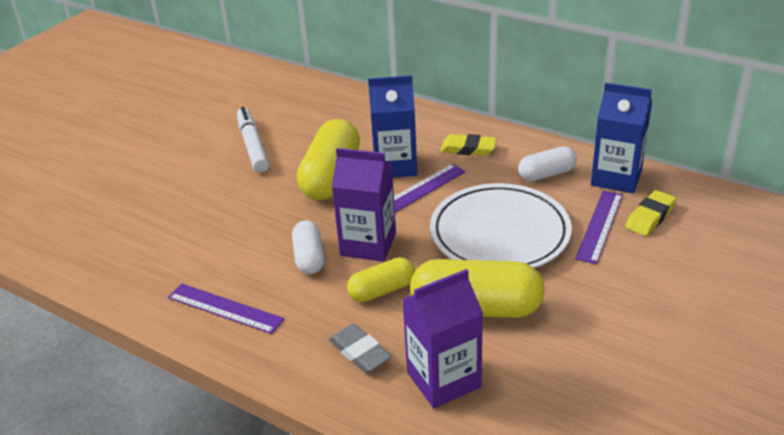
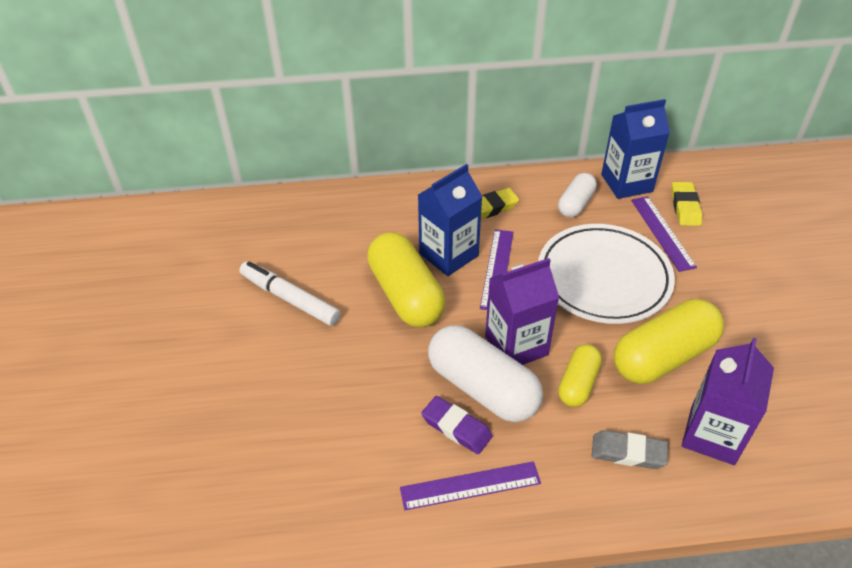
camera: 40 degrees left, 10 degrees up
(260, 271) = (456, 427): none -> purple eraser
(309, 257) = (483, 388): white capsule -> white capsule, size x1.77

